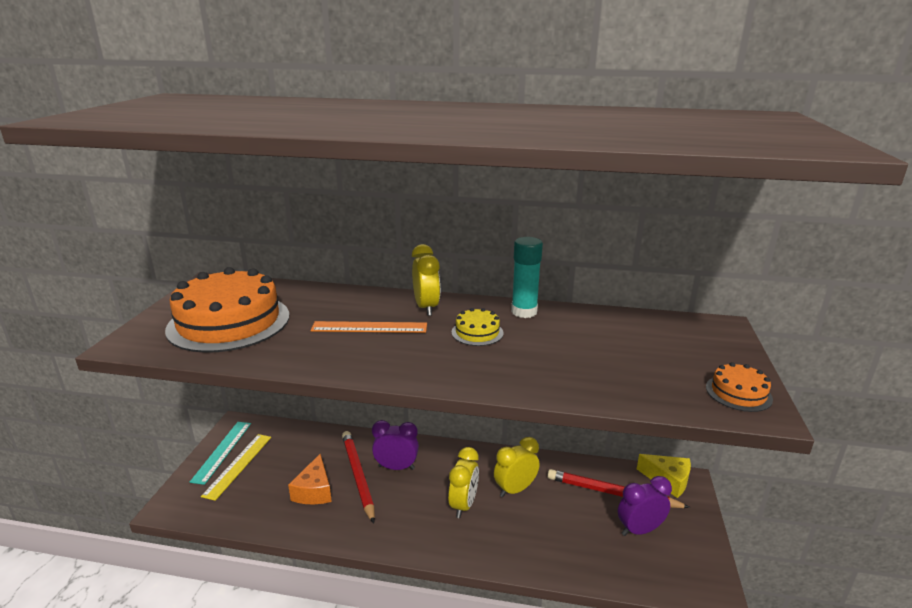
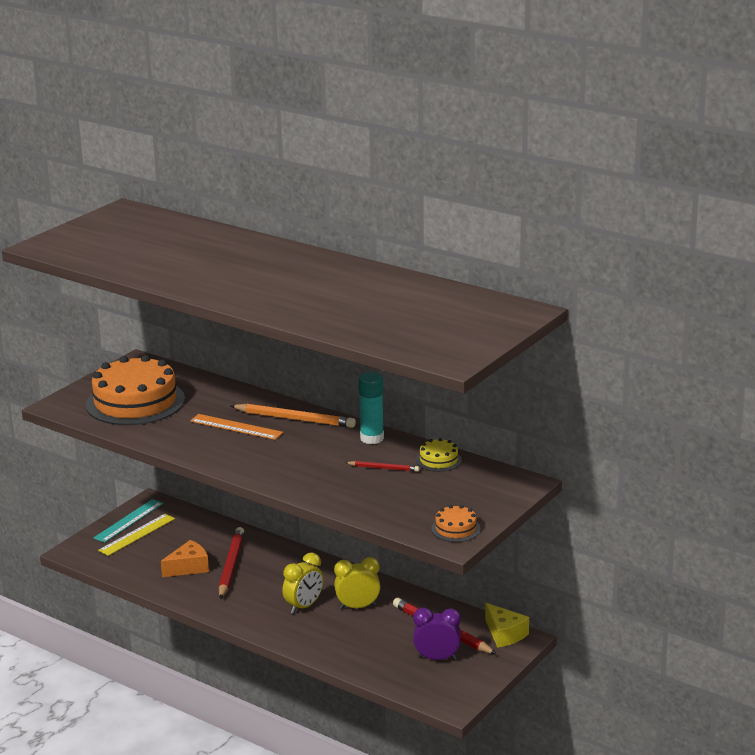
camera: 25 degrees right, 0 degrees up
(314, 491) = (188, 567): orange cheese -> orange cheese turned 150 degrees counterclockwise
(396, 467) = (268, 567): purple clock -> none
(426, 308) = (295, 419): yellow clock -> orange pencil
(477, 332) = (315, 447): yellow cake -> yellow cake (438, 460)
(573, 339) = (383, 468): none -> red pencil

